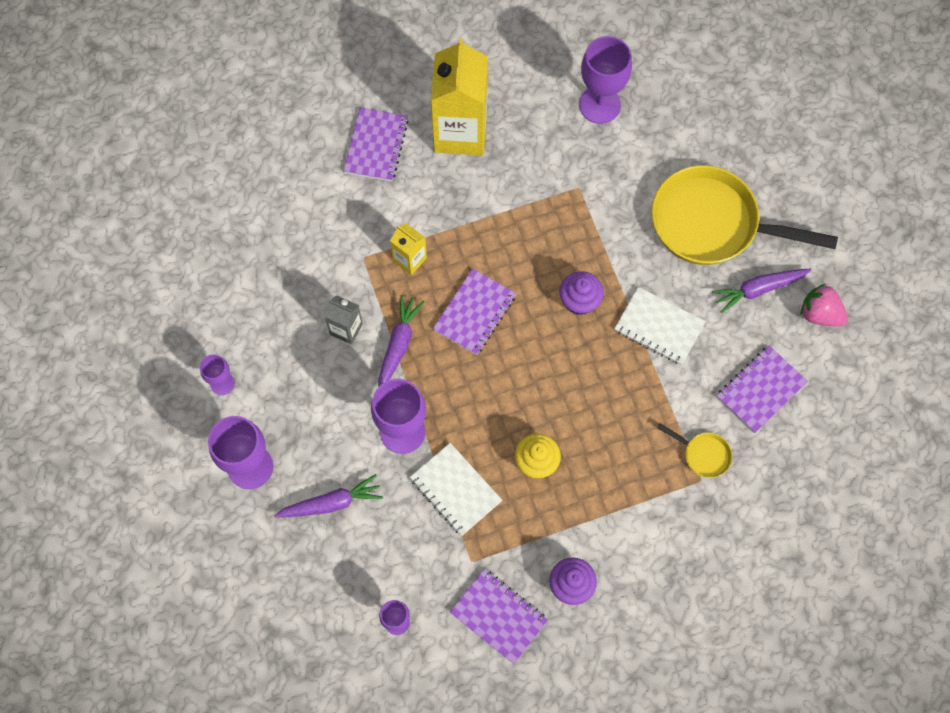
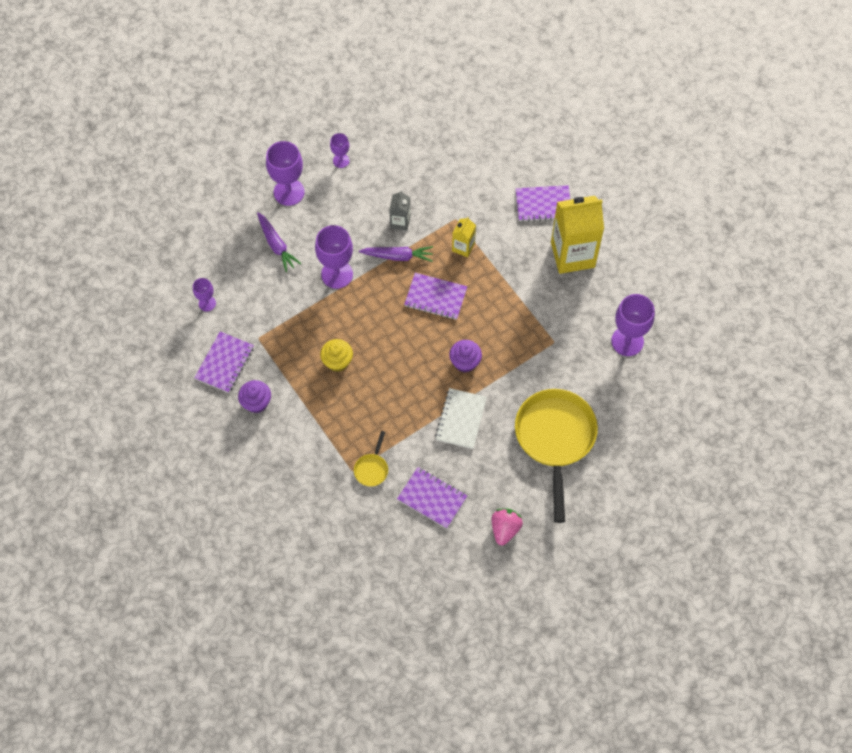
camera: 75 degrees right, 5 degrees down
(455, 490) = (304, 316): white notebook -> none
(758, 289) = (511, 482): purple carrot -> none

